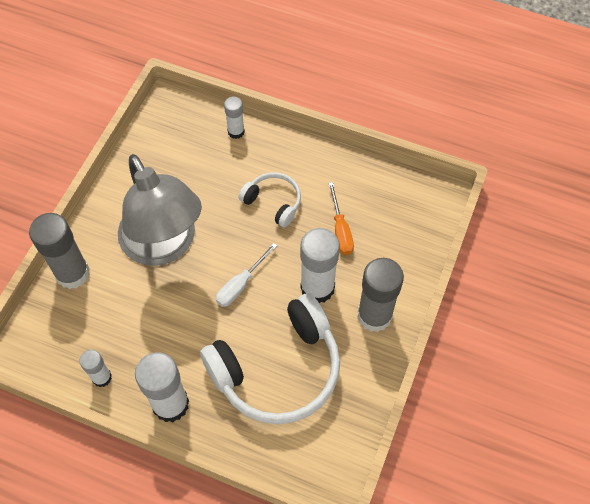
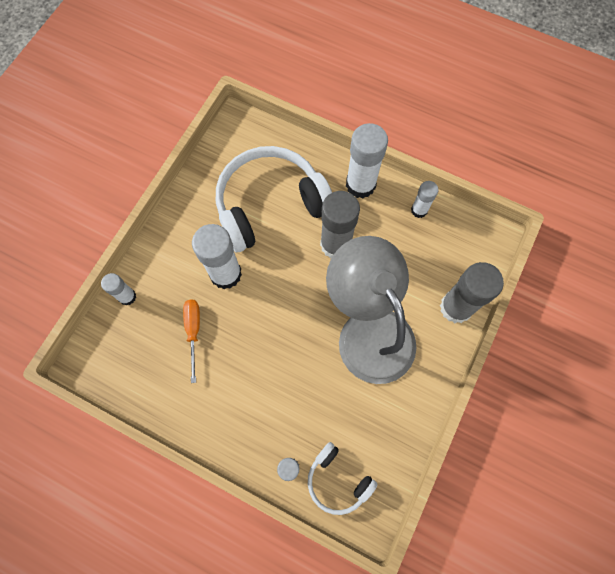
camera: 175 degrees left, 10 degrees up
(241, 284) = (296, 283): white screwdriver -> none
(273, 202) = (257, 369): white headphones -> white headphones (337, 480)
(374, 316) = (179, 244): grey glue stick -> grey glue stick (335, 244)
(415, 257) = (127, 296): none -> white glue stick

